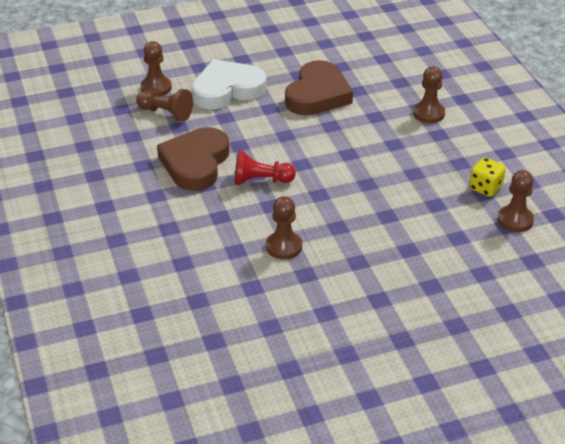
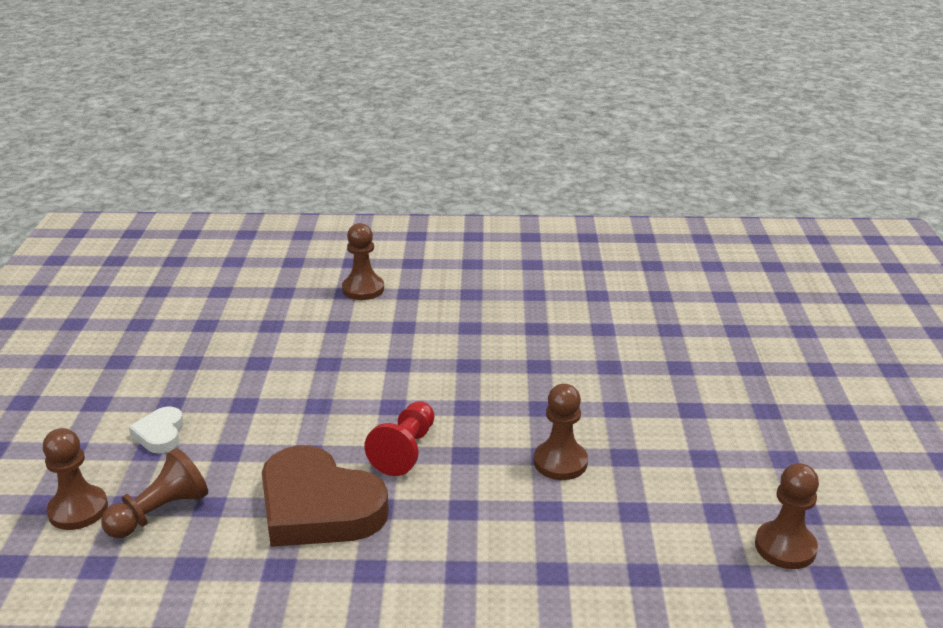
camera: 70 degrees left, 10 degrees down
(227, 90) = (160, 434): white heart -> white heart, size x0.47
(317, 94) = (250, 357): brown heart -> none
(485, 188) = (525, 290): yellow dice -> none
(515, 220) = (590, 287): brown pawn -> brown pawn (785, 547)

